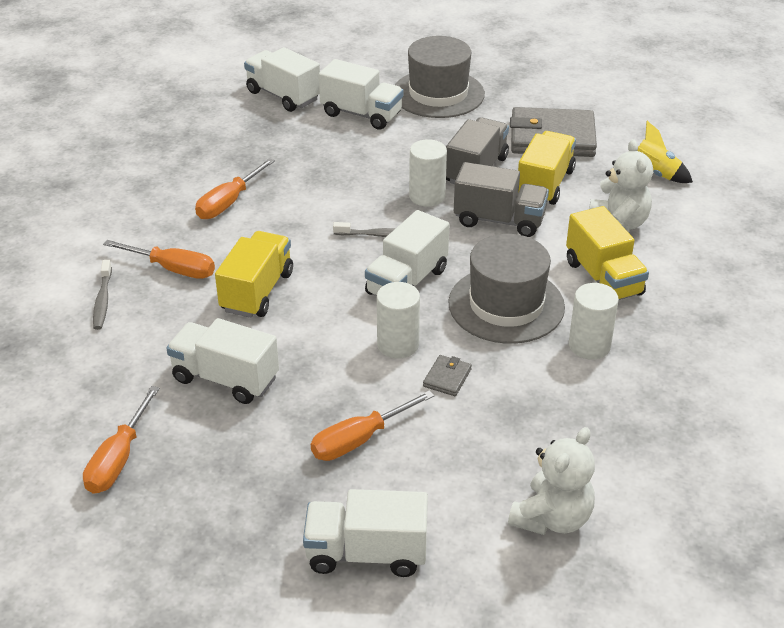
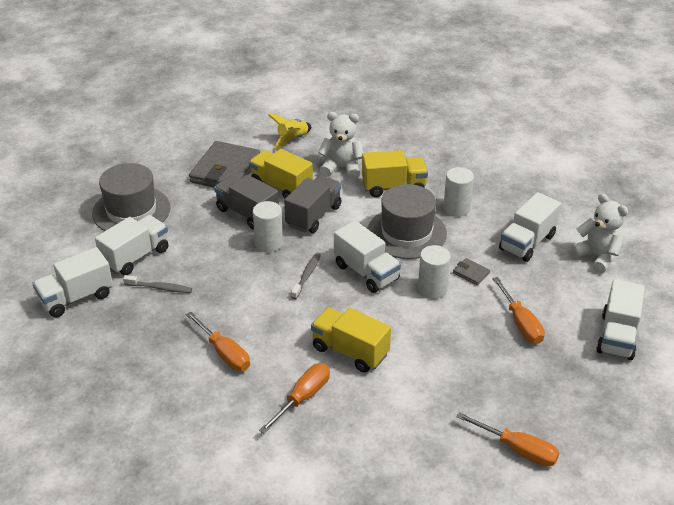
camera: 75 degrees left, 0 degrees up
(102, 300) = (328, 446): grey toothbrush -> grey toothbrush (160, 288)
(225, 379) = (445, 381): white truck -> white truck (527, 242)

